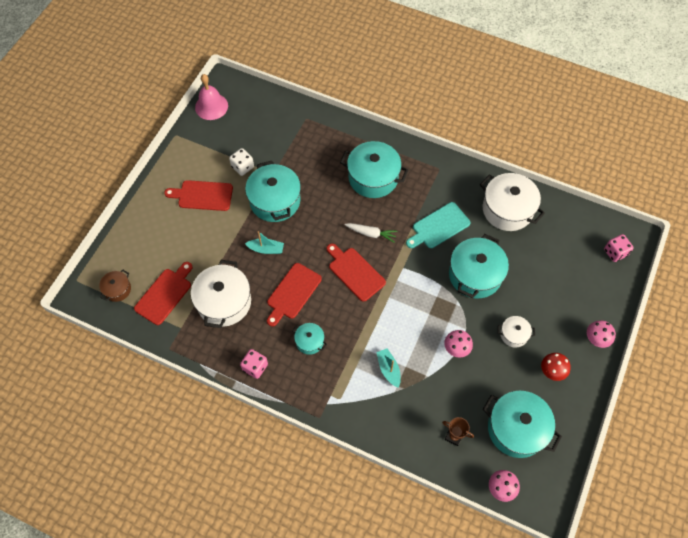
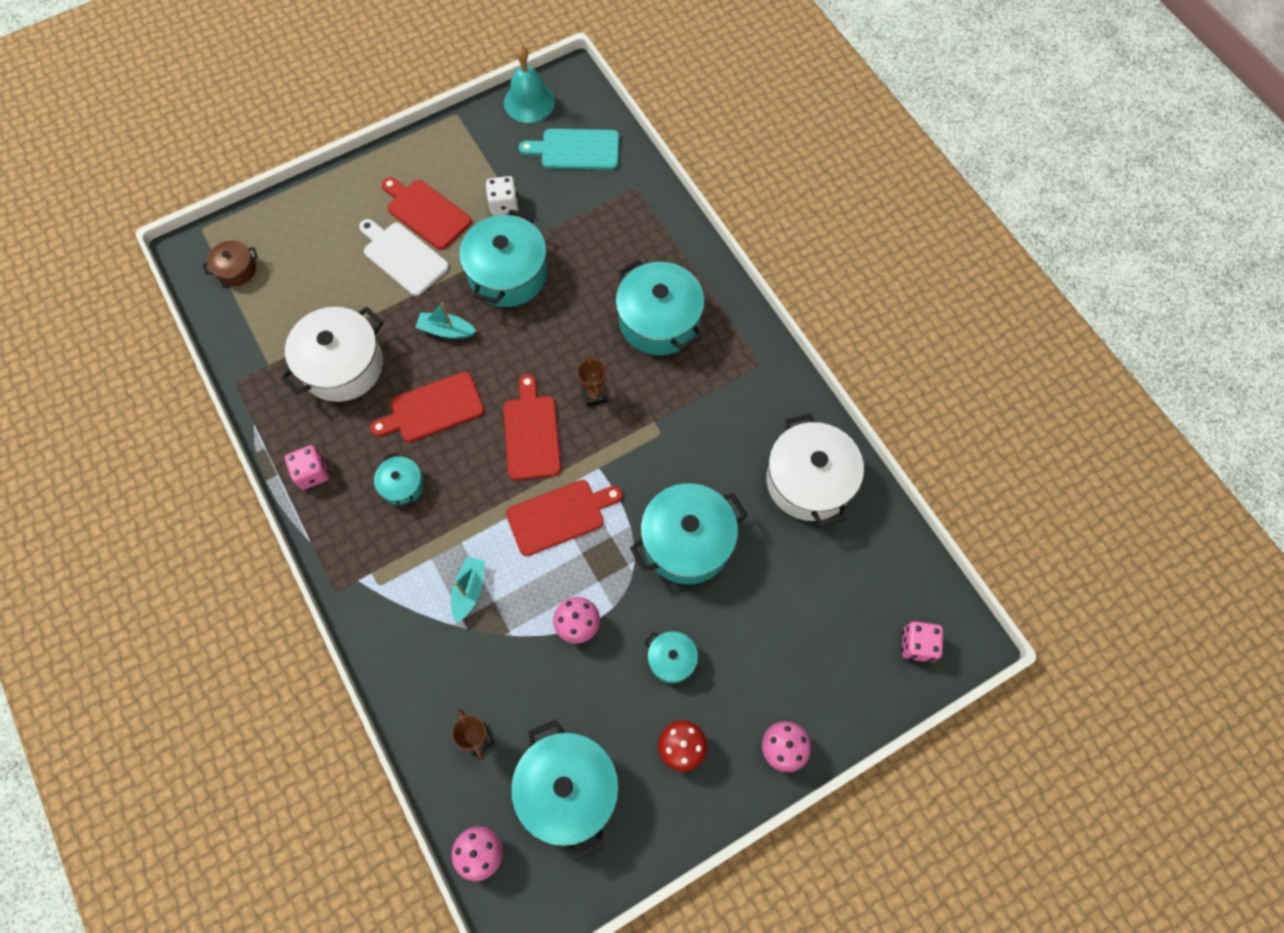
camera: 35 degrees right, 5 degrees up
(165, 294) = (283, 310): red cutting board -> red cutting board (559, 516)
(209, 226) = (403, 257): none -> white cutting board
(211, 106) = (529, 102): pink bell -> turquoise bell
(266, 249) = (446, 330): turquoise boat -> turquoise boat turned 150 degrees clockwise
(371, 233) = (594, 395): white carrot -> brown trophy
(439, 226) = (692, 443): turquoise cutting board -> turquoise cutting board (576, 150)
(514, 334) = (672, 660): white pot -> turquoise pot

